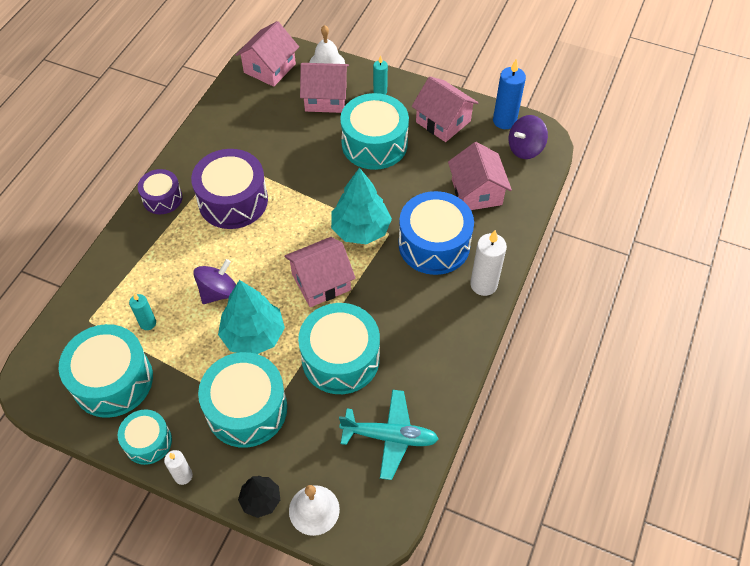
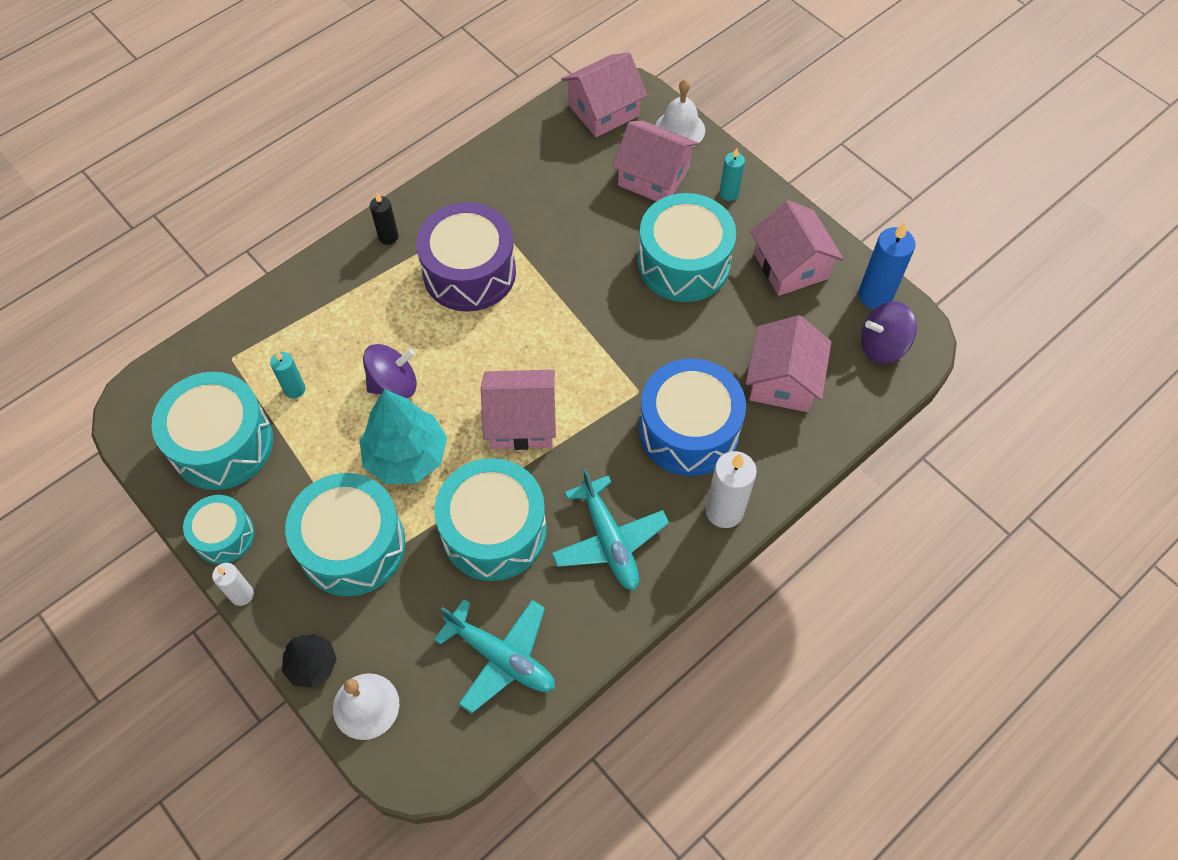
camera: 25 degrees right, 5 degrees up
(162, 198) = (388, 237): purple drum -> black candle
(361, 229) = (606, 372): turquoise tree -> none
(420, 333) = (609, 541): none -> turquoise plane

